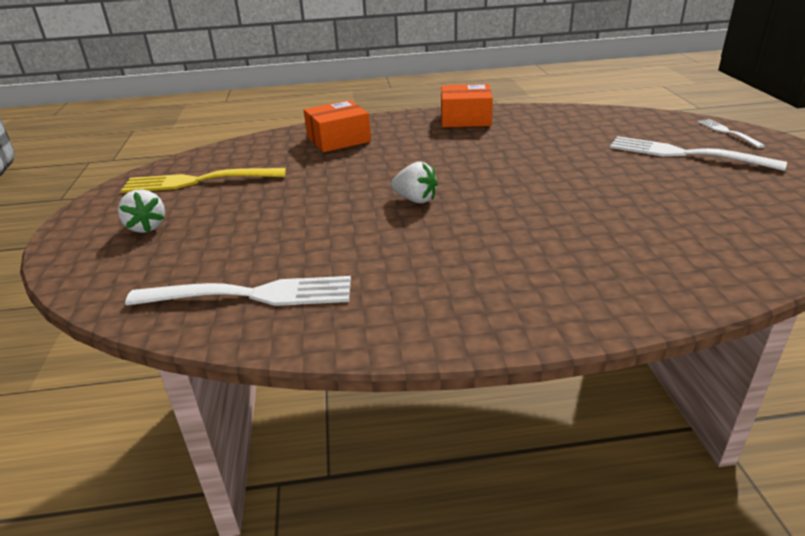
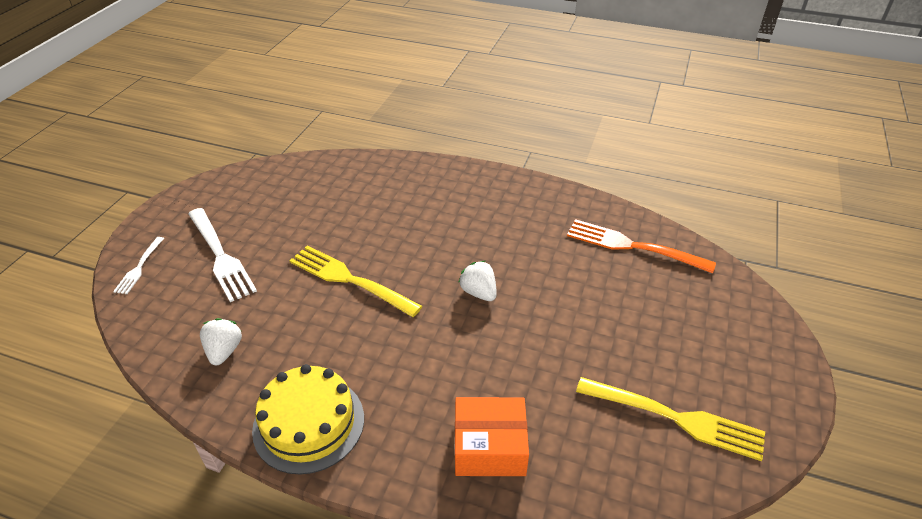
camera: 155 degrees left, 10 degrees up
(146, 227) = (720, 352): white strawberry -> white strawberry (224, 351)
(249, 295) = (634, 246): white fork -> orange fork
(465, 119) = (308, 423): orange box -> yellow cake
(546, 173) = (350, 280): none -> yellow fork

